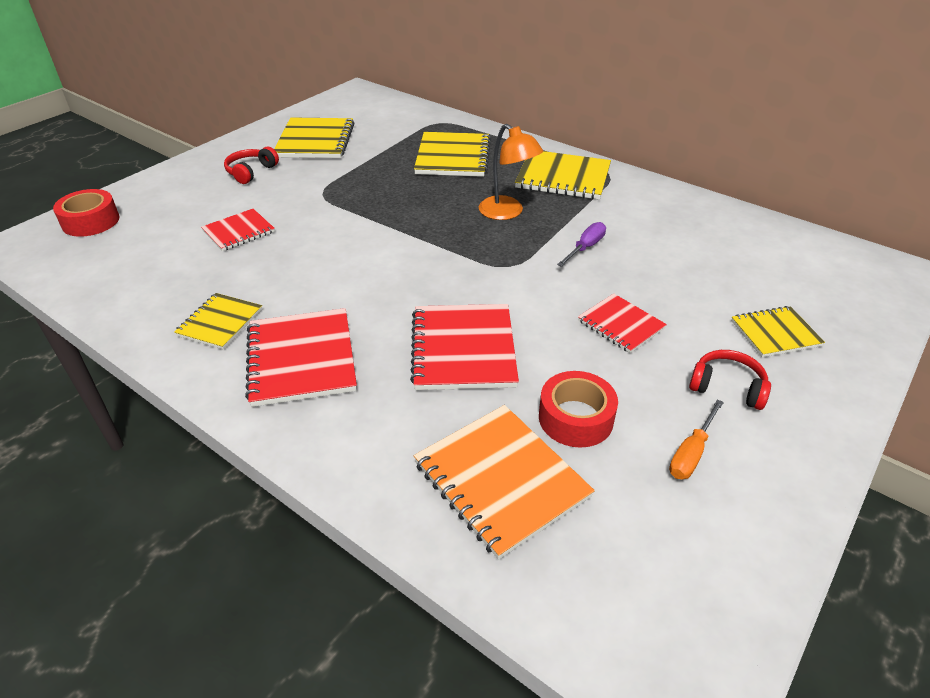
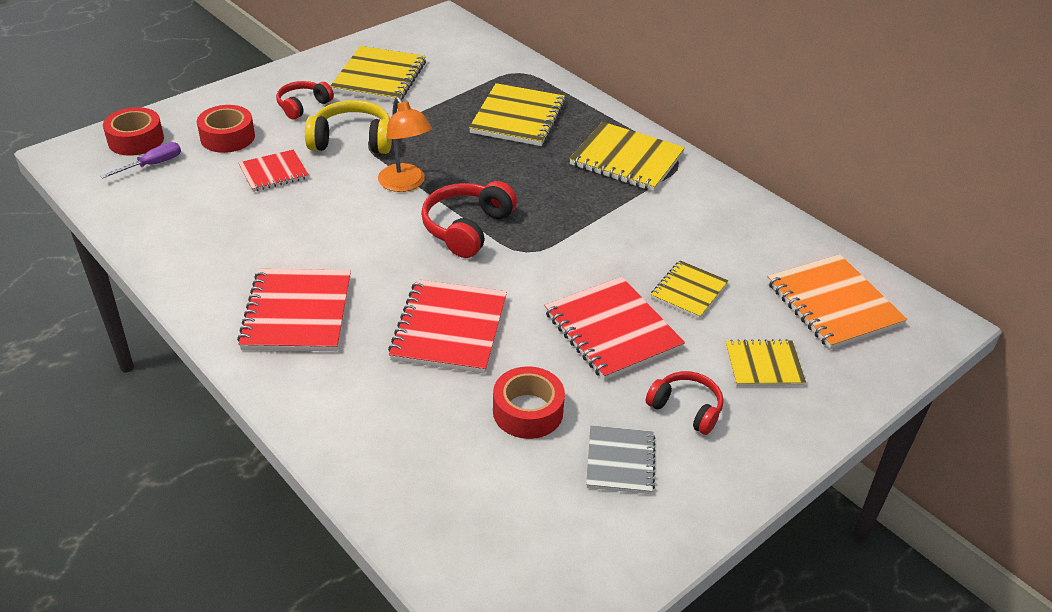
camera: 10 degrees right, 0 degrees up
(184, 207) = (227, 137): none -> red tape
(220, 322) = (233, 265): yellow notebook -> yellow notebook (688, 291)
(307, 194) = (352, 140): none -> yellow headphones
(444, 254) = (467, 228): none -> red headphones
(500, 480) = (437, 453): orange notebook -> orange notebook (833, 304)
(507, 213) = (549, 192): orange lamp -> orange lamp (405, 184)
(585, 247) = (614, 244): purple screwdriver -> purple screwdriver (152, 165)
(620, 325) = (612, 330): red notebook -> red notebook, size x1.66
(691, 453) = (620, 461): orange screwdriver -> grey notebook

